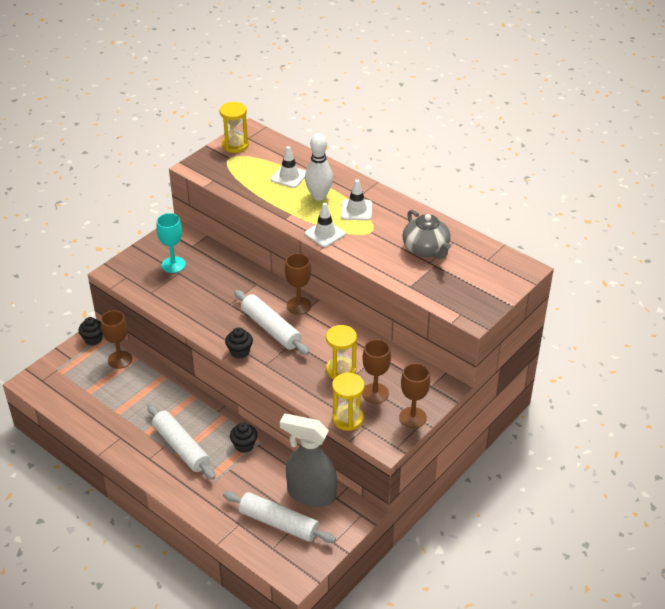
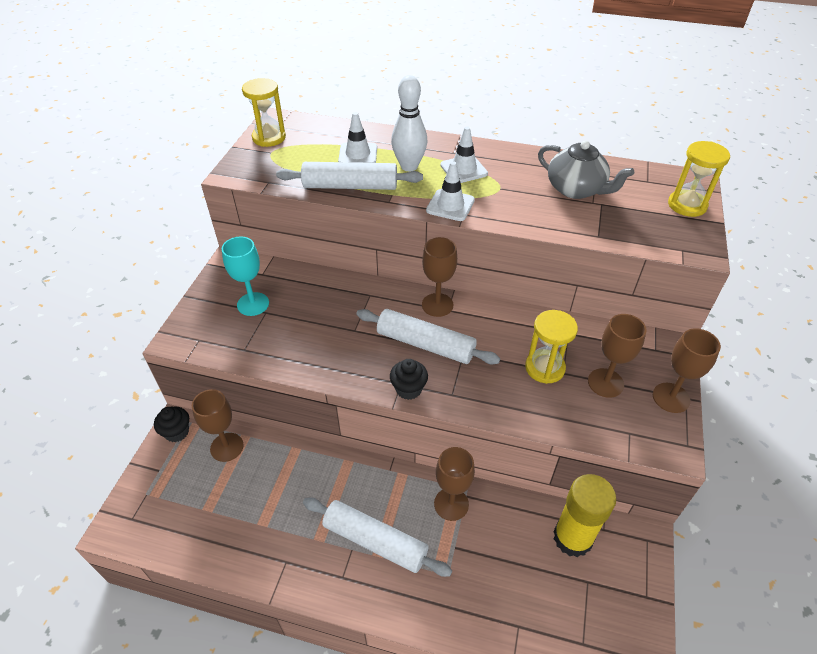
camera: 25 degrees left, 5 degrees up
(244, 445) = (451, 504): black cupcake -> brown goblet
(279, 523) = (565, 600): white rolling pin -> white rolling pin (350, 186)
(311, 494) = (572, 538): grey spray bottle -> yellow glue stick
(347, 419) = (603, 430): yellow hourglass -> yellow hourglass (687, 205)

